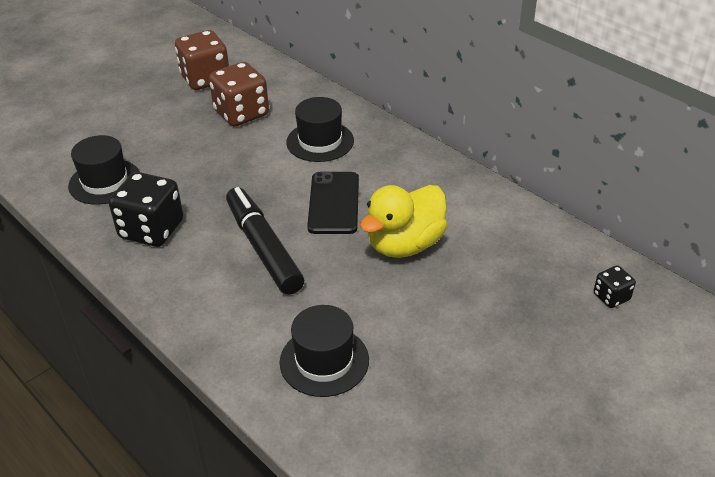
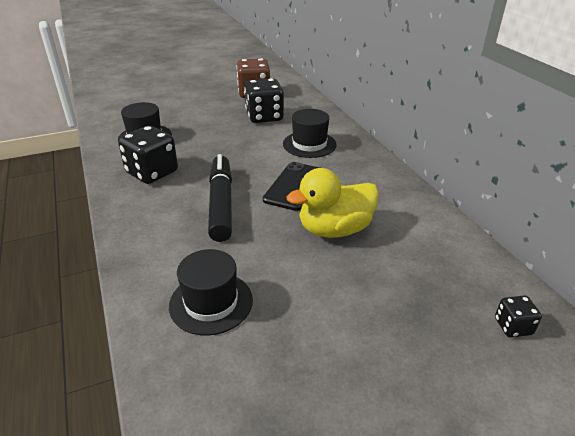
camera: 20 degrees right, 5 degrees down
(241, 113) = (264, 117): brown dice -> black dice

